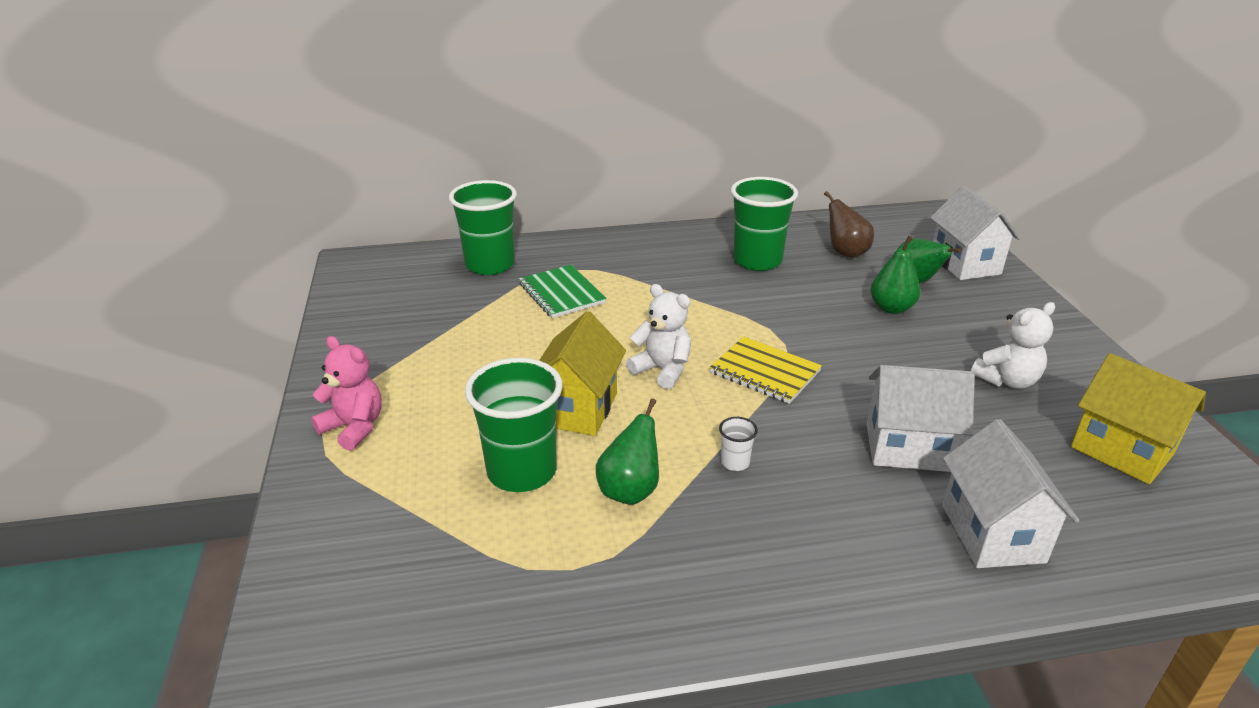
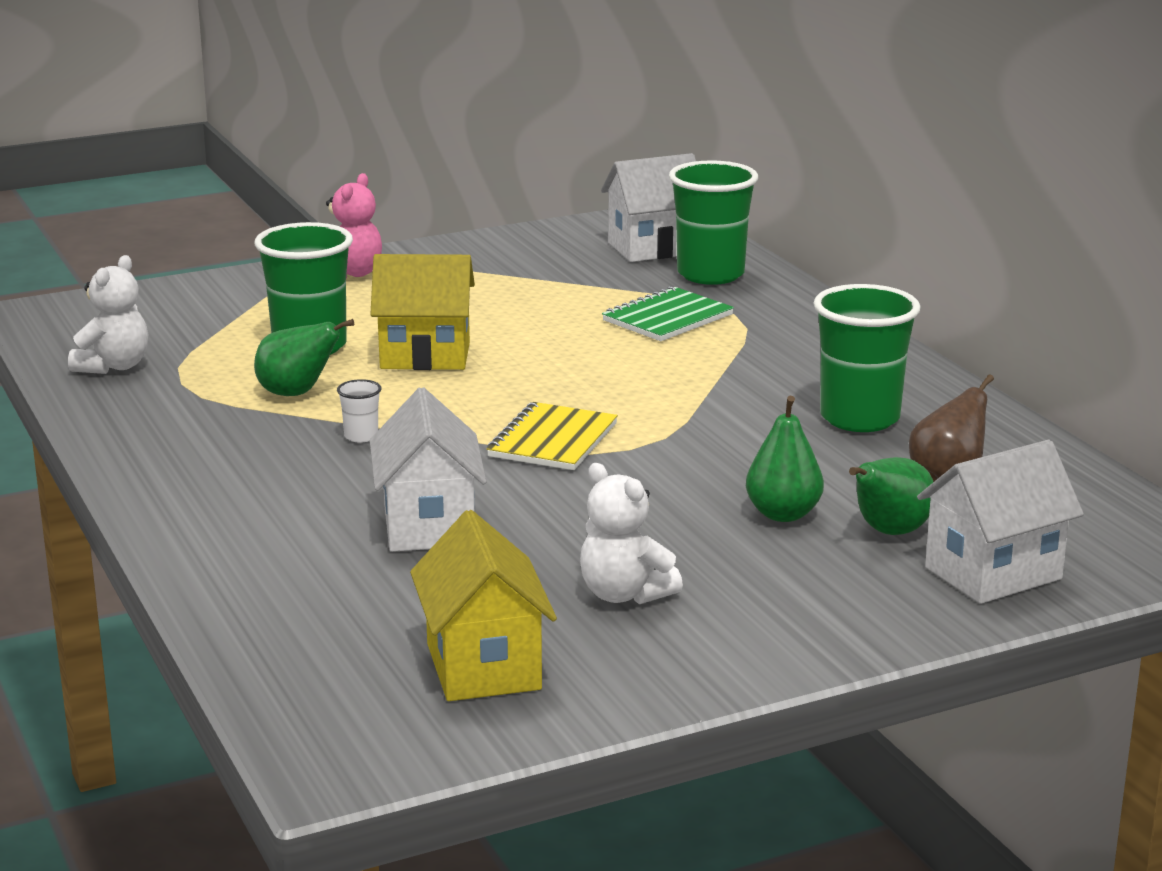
camera: 75 degrees right, 10 degrees down
(662, 370) = (525, 387): white teddy bear -> white teddy bear (114, 366)
(992, 533) = (283, 572): white house -> white house (653, 248)
(1121, 451) = (483, 667): yellow house -> yellow house turned 45 degrees counterclockwise

